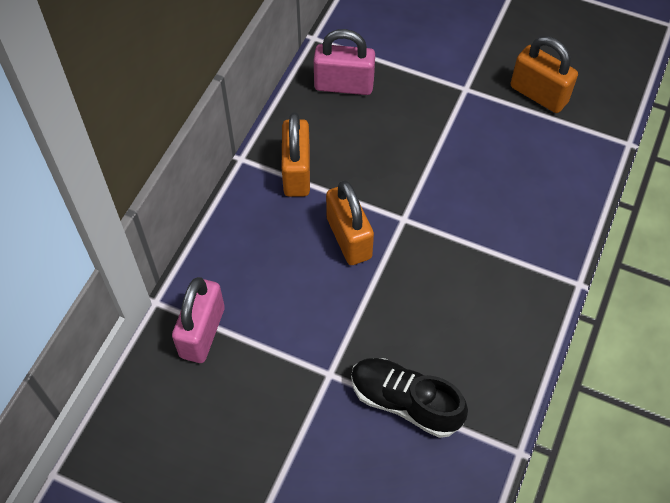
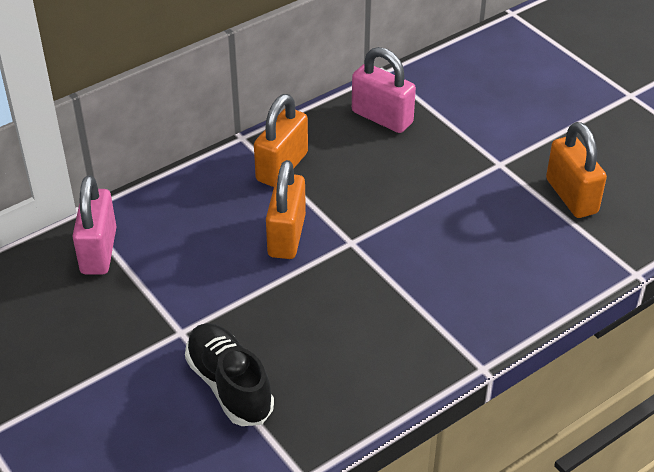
camera: 30 degrees right, 15 degrees down
(202, 332) = (99, 251): pink padlock -> pink padlock turned 45 degrees counterclockwise

